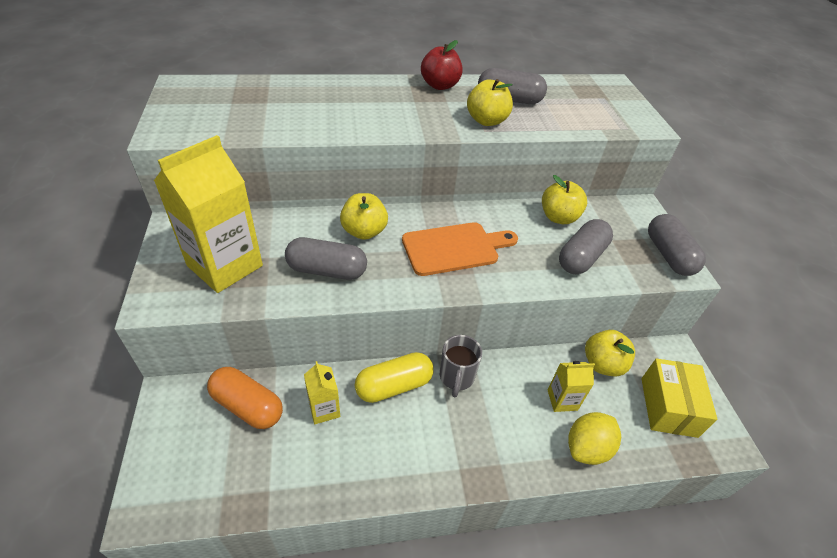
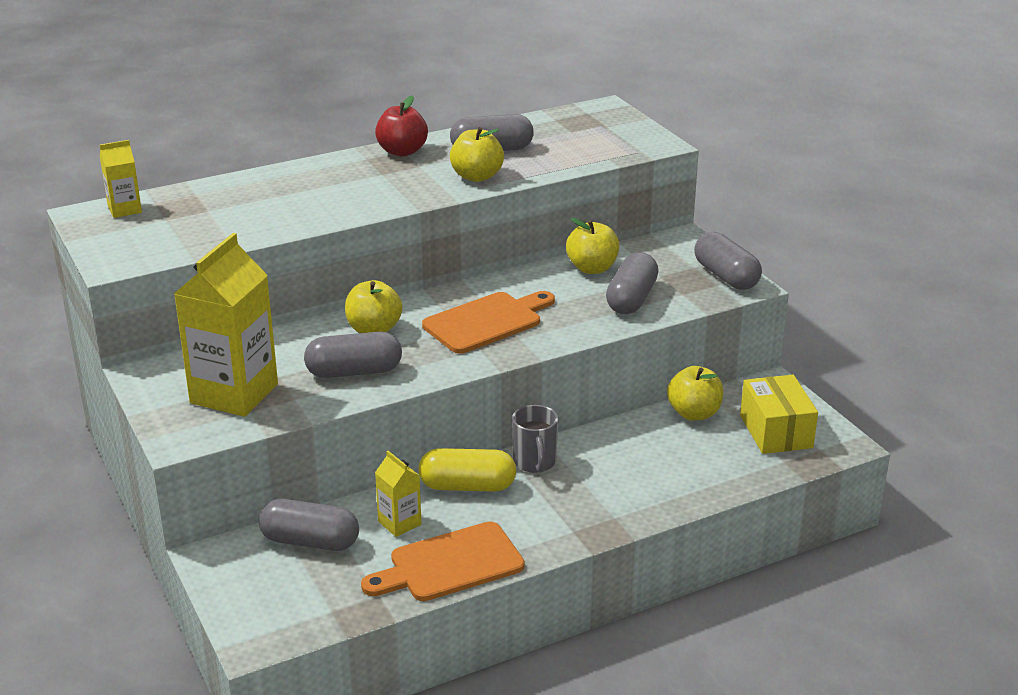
camera: 15 degrees left, 15 degrees down
(248, 406) = (310, 541): orange capsule -> grey capsule
(342, 473) = (450, 564): none -> orange cutting board
(394, 386) = (467, 486): yellow capsule -> yellow capsule turned 45 degrees clockwise
(562, 400) = (660, 453): yellow carton -> yellow carton (124, 209)
(587, 448) = (700, 483): yellow lemon -> none

